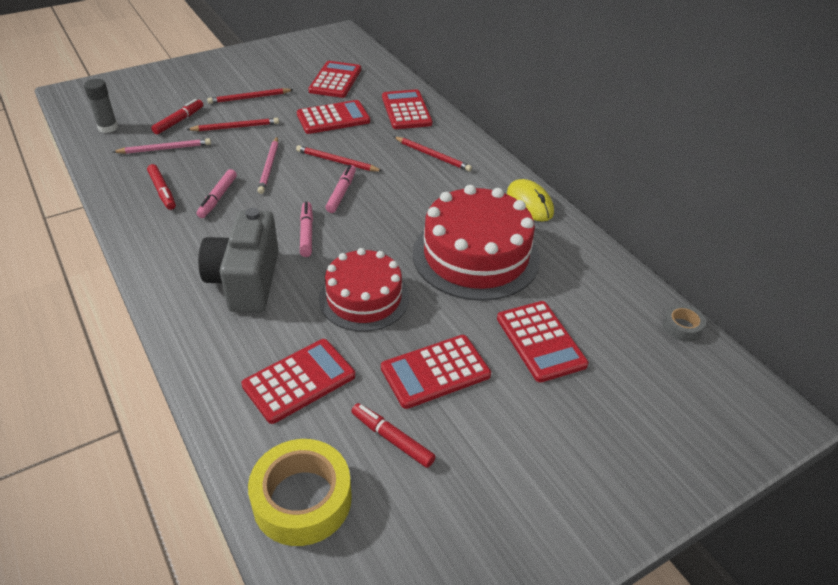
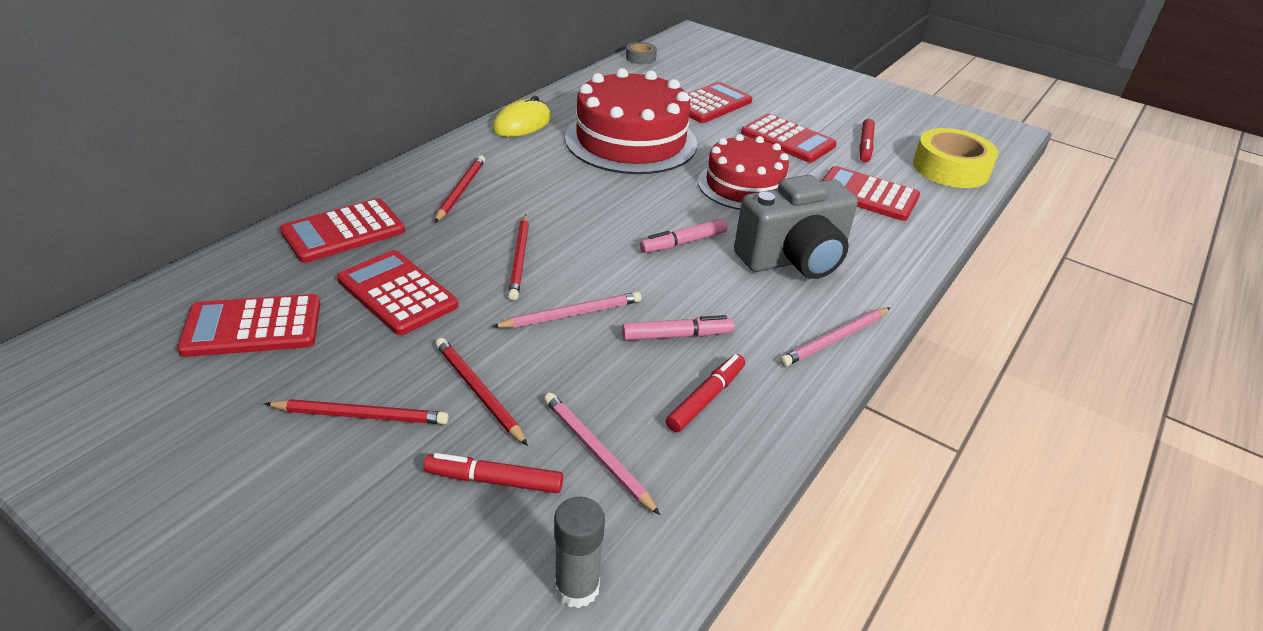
camera: 115 degrees left, 5 degrees down
(153, 262) = (835, 339): none -> pink pencil
(249, 98) = (361, 415): red pencil -> red pencil turned 45 degrees counterclockwise
(341, 193) = (589, 238): pink marker -> none

